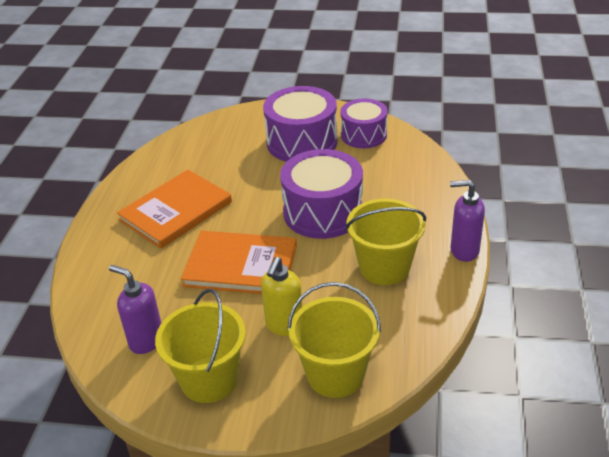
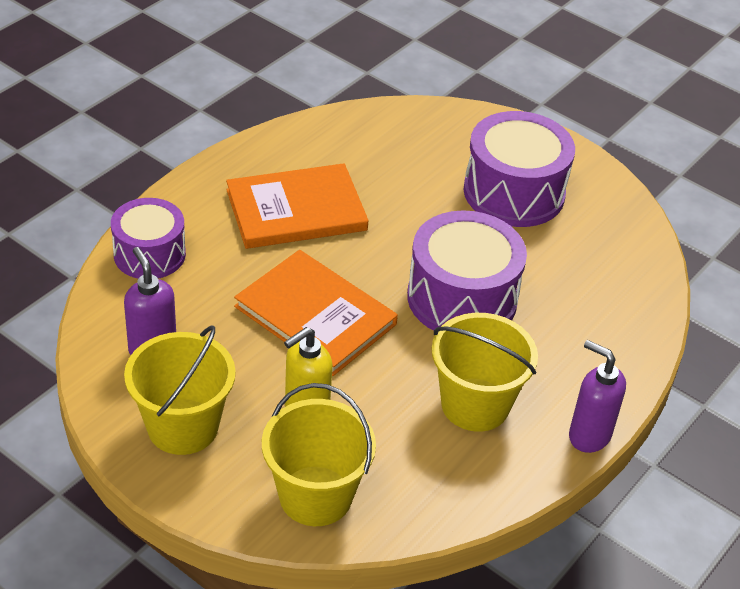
camera: 25 degrees right, 5 degrees up
(363, 135) = (600, 220): purple drum -> purple drum (149, 254)

